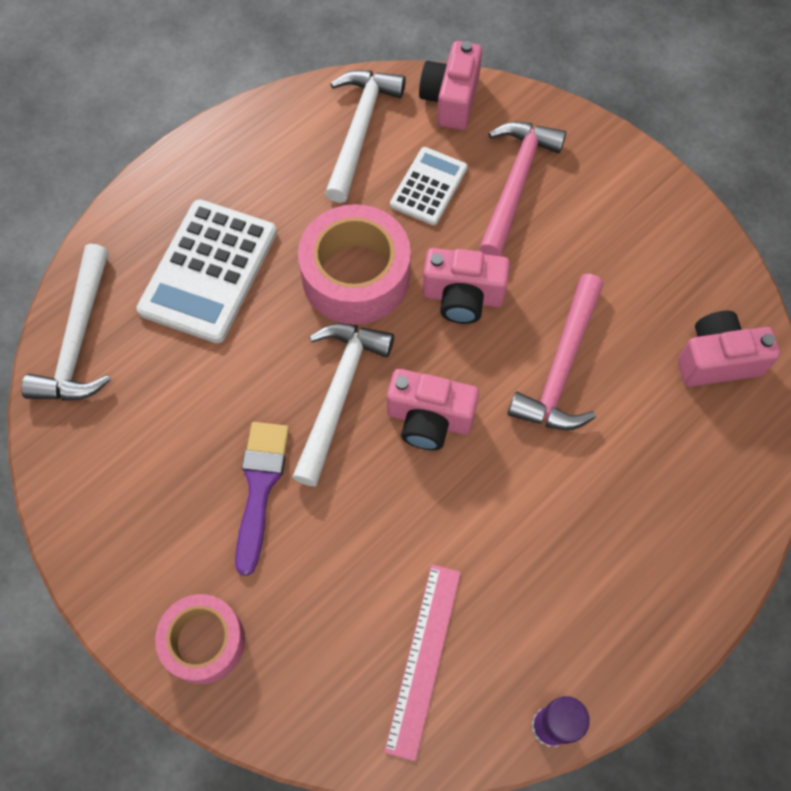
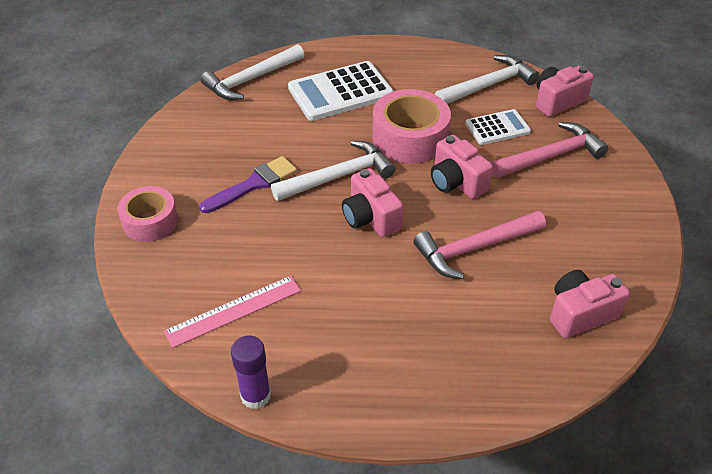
camera: 45 degrees right, 20 degrees down
(717, 360) = (580, 314): pink camera -> pink camera turned 60 degrees counterclockwise

